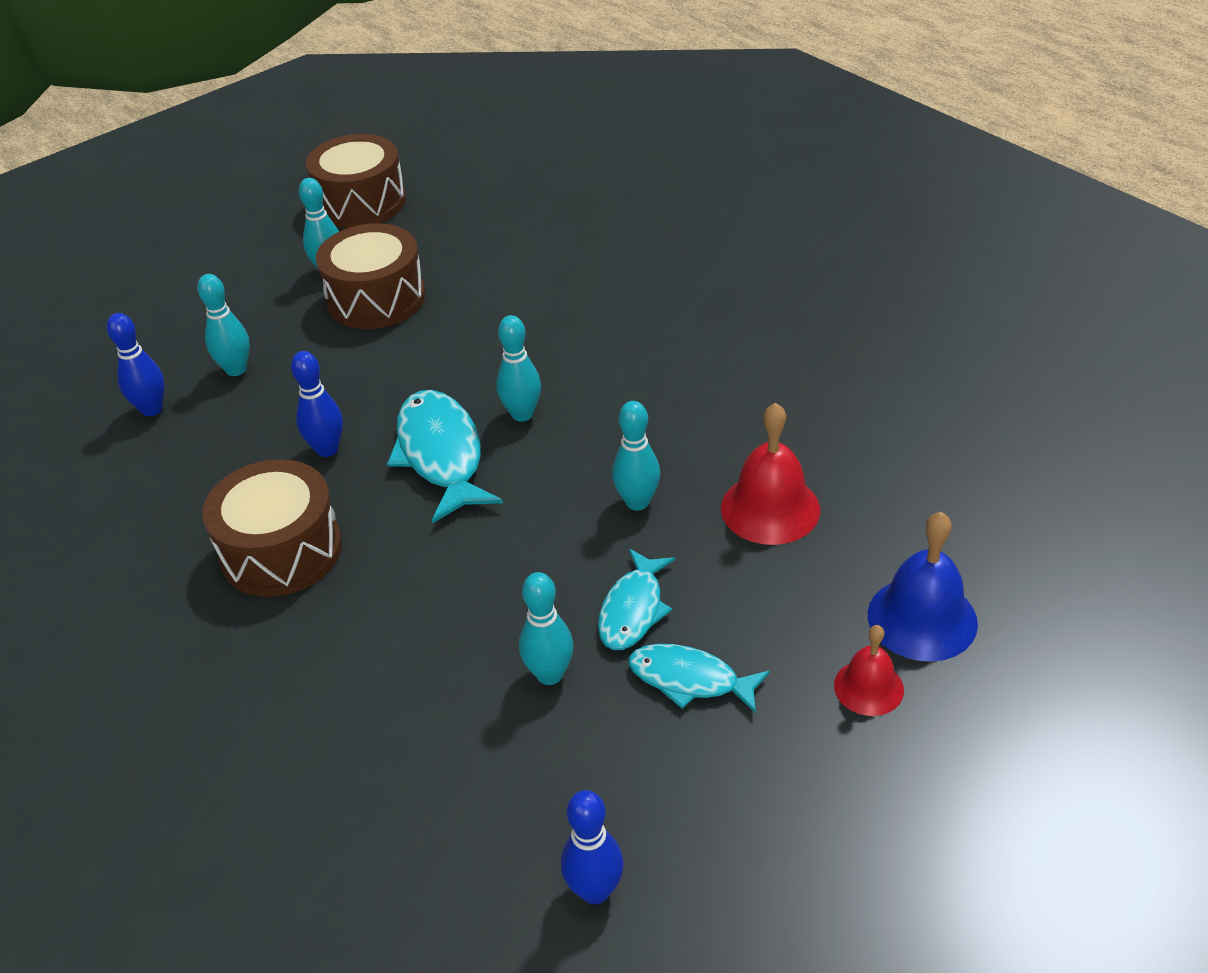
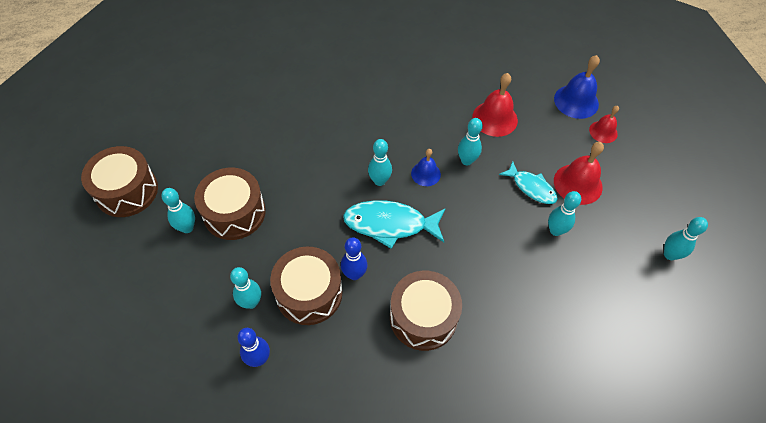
camera: 70 degrees left, 15 degrees up
(274, 416) = (309, 293): none -> brown drum
(572, 461) = (425, 174): none -> blue bell
(595, 890) = (670, 254): blue bowling pin -> turquoise bowling pin
(690, 680) = (578, 184): turquoise fish -> red bell

